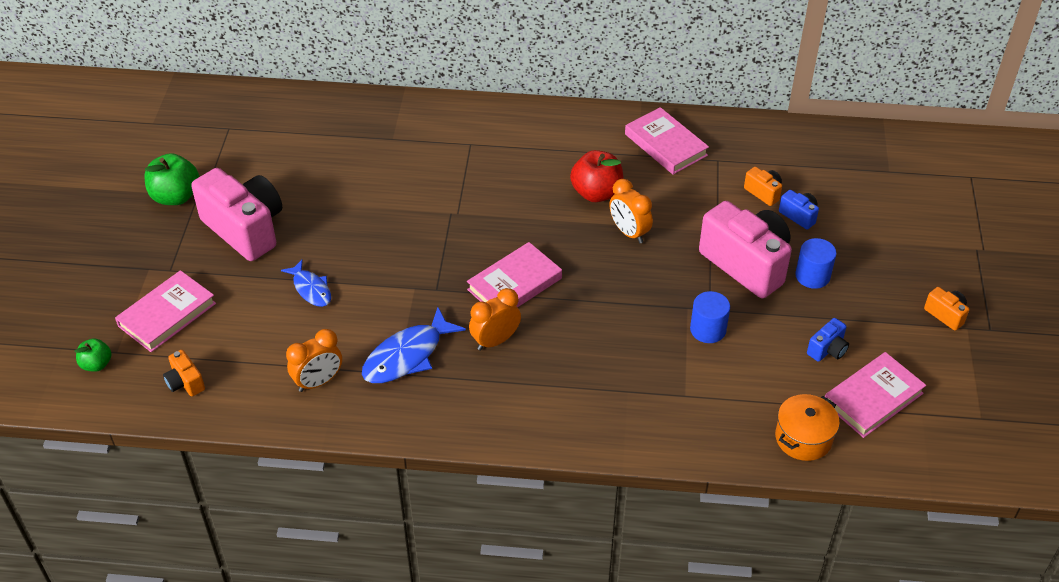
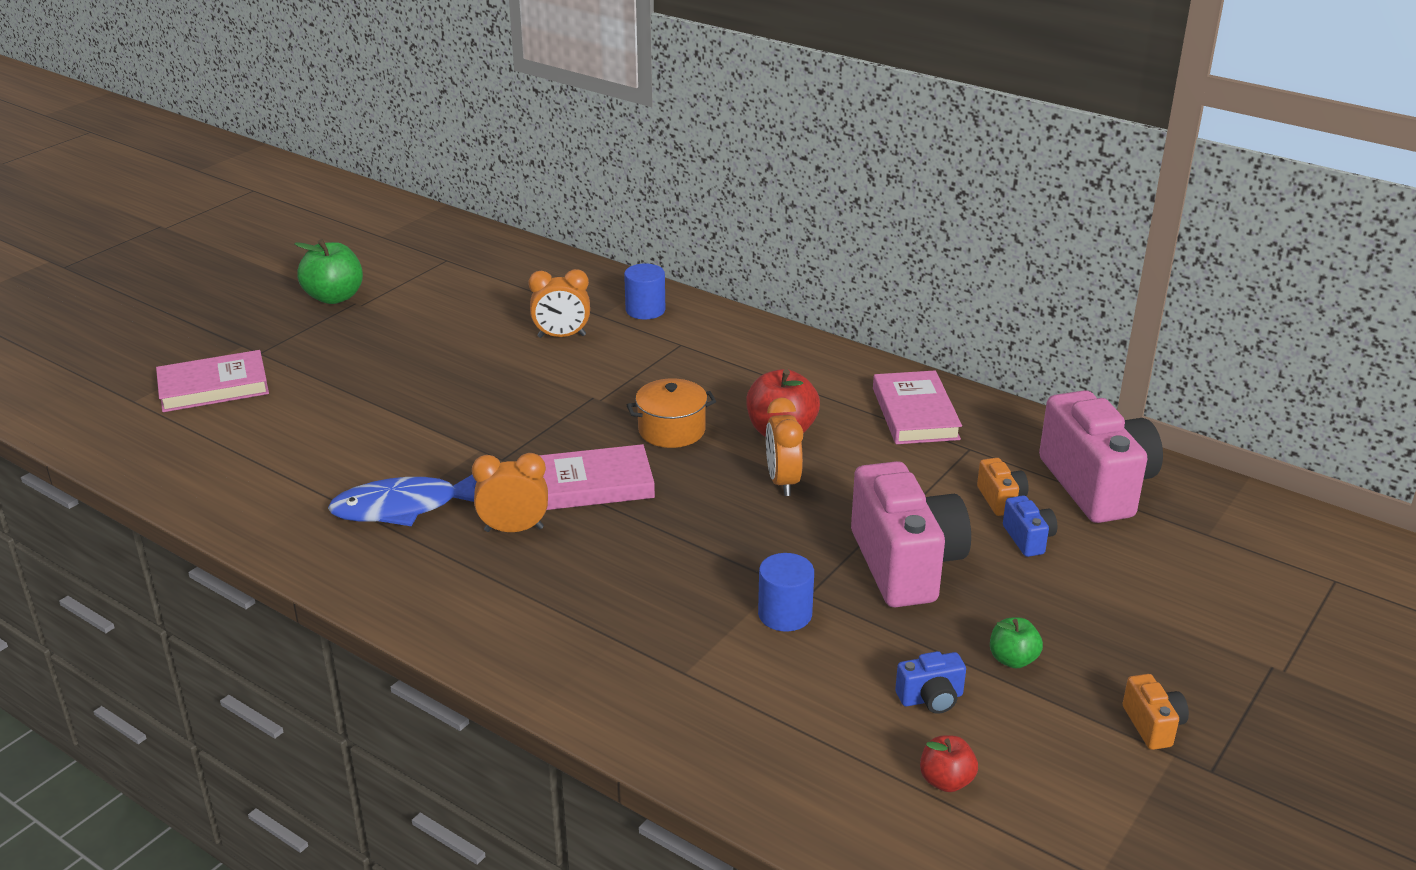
camera: 30 degrees right, 15 degrees down
(96, 364) = (104, 404): green apple -> green apple (1013, 659)
(185, 383) = (162, 449): orange camera -> none
(245, 229) = (368, 343): pink camera -> pink camera (1096, 486)
(311, 289) = (373, 413): blue fish -> none
(318, 382) = (286, 496): orange clock -> orange clock (561, 336)
(803, 438) = (798, 786): orange pot -> orange pot (671, 430)
(812, 276) = (987, 609): blue cylinder -> blue cylinder (645, 310)
(872, 398) = (946, 781): pink book -> red apple

